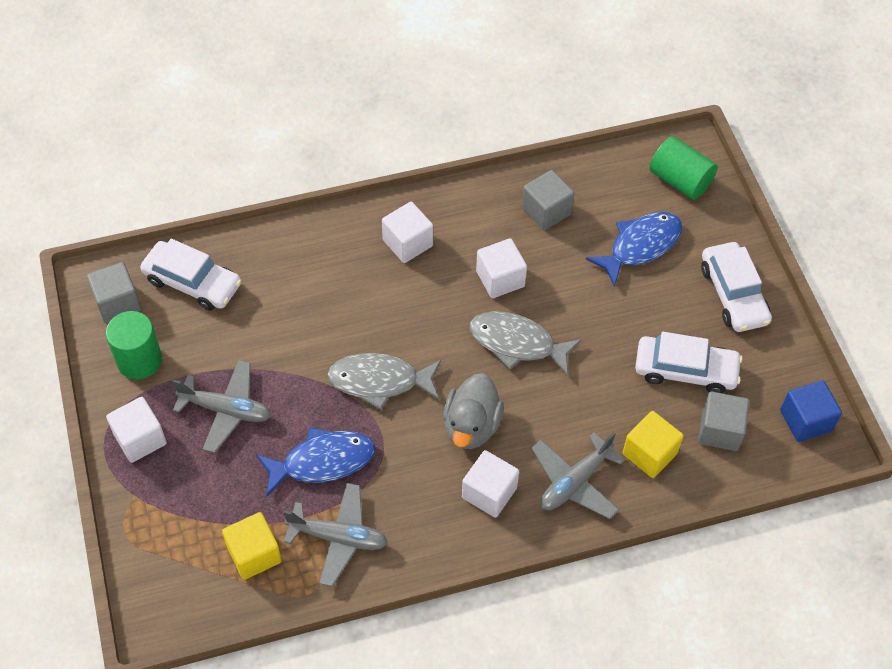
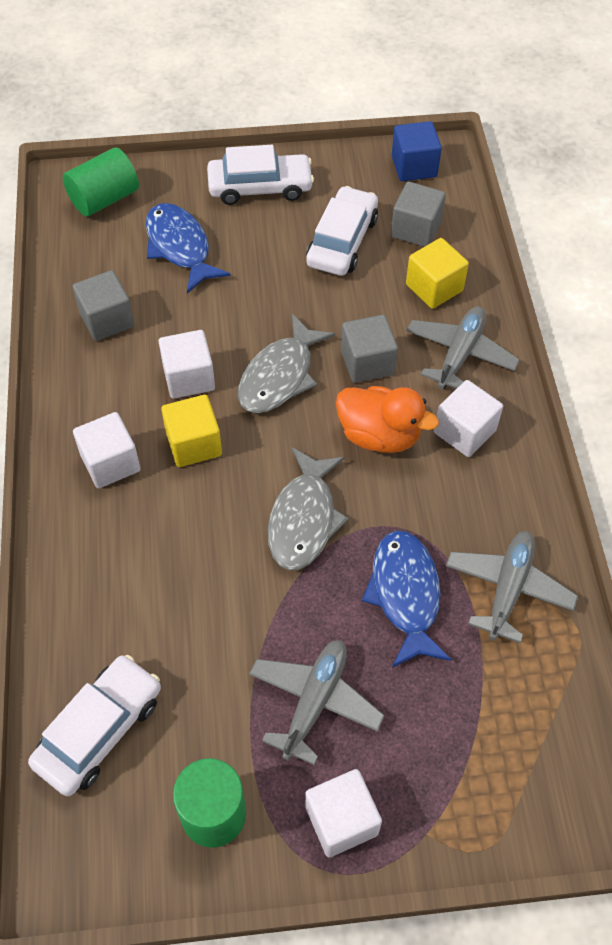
camera: 80 degrees left, 0 degrees up
(117, 303) = (107, 841): grey cube -> grey cube (367, 362)
(254, 554) = (523, 686): yellow cube -> yellow cube (194, 444)
(471, 426) = (379, 435): grey duck -> orange duck
(575, 482) = (459, 354): grey plane -> grey plane turned 120 degrees counterclockwise

